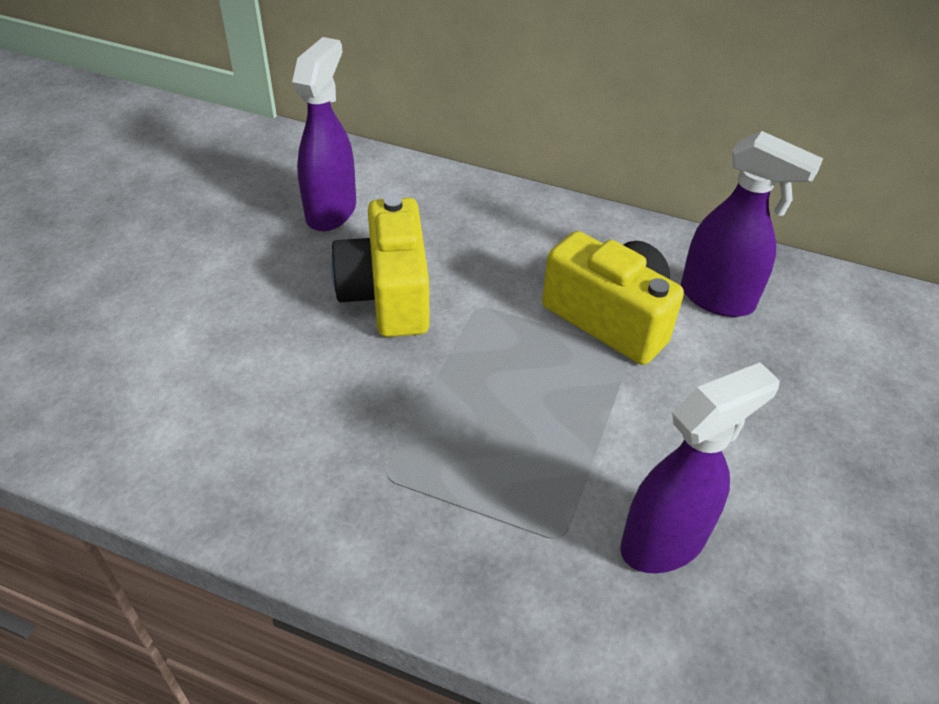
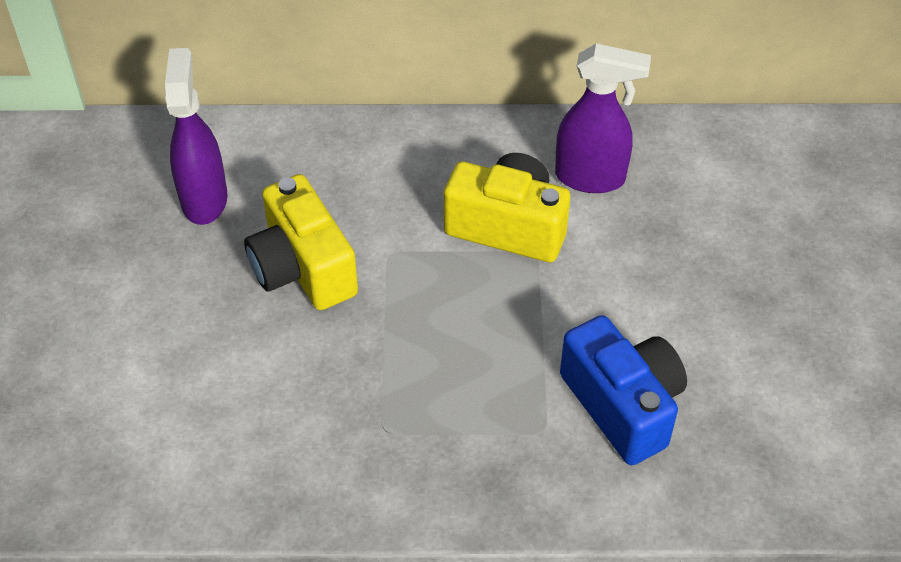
camera: 20 degrees left, 5 degrees up
(664, 542) = (622, 405): purple spray bottle -> blue camera

